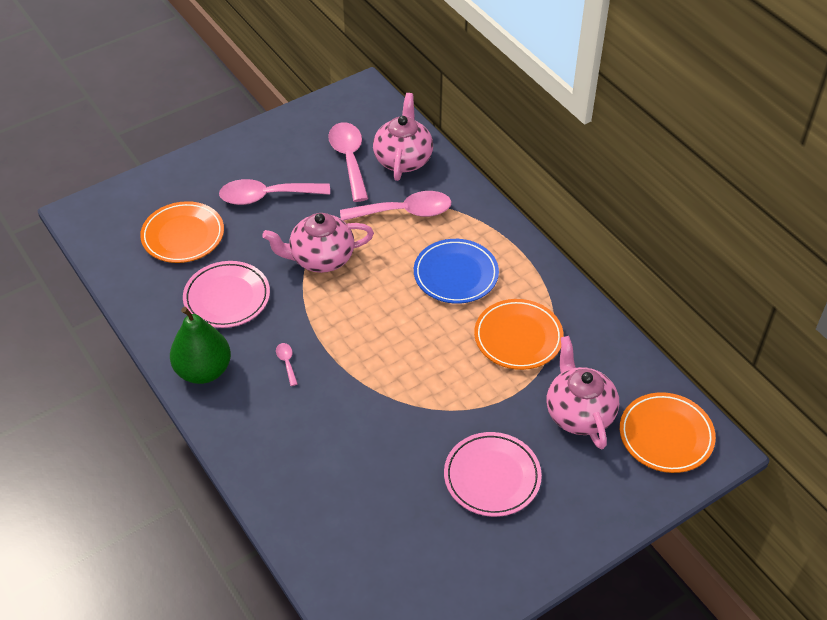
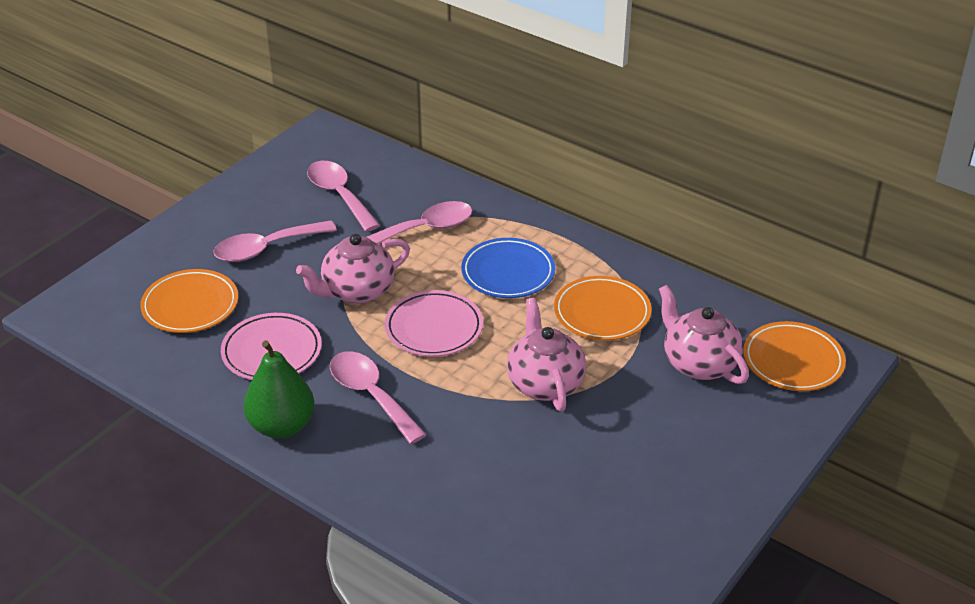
camera: 20 degrees left, 10 degrees down
(287, 362) = (371, 395): pink spoon -> pink spoon, size x2.36
(403, 159) = (397, 183): pink teapot -> pink teapot (545, 383)
(492, 477) = (644, 442): pink plate -> pink plate (434, 328)

